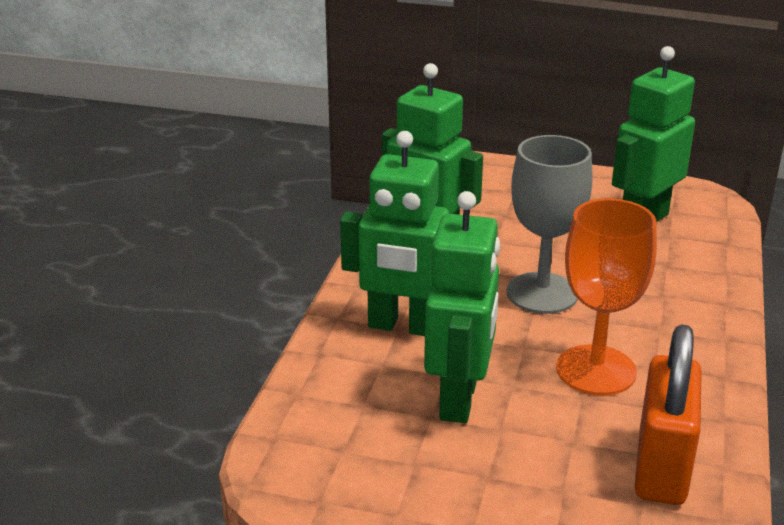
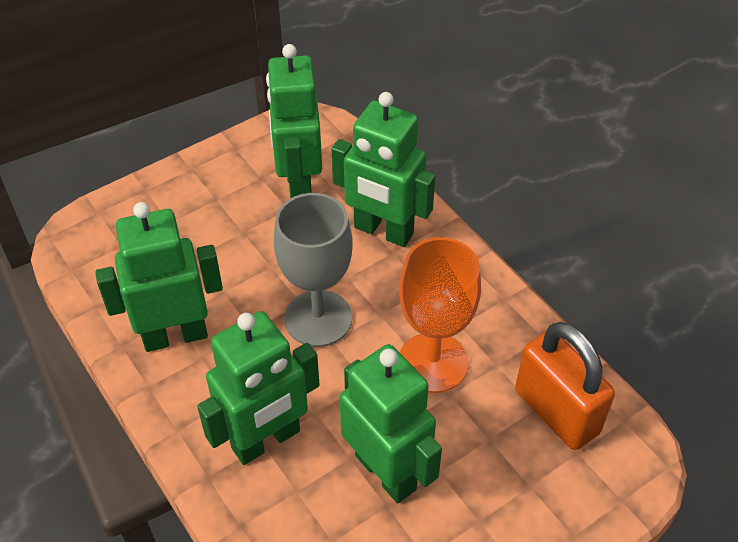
camera: 50 degrees left, 20 degrees up
(673, 280) = (383, 231): none -> green robot

